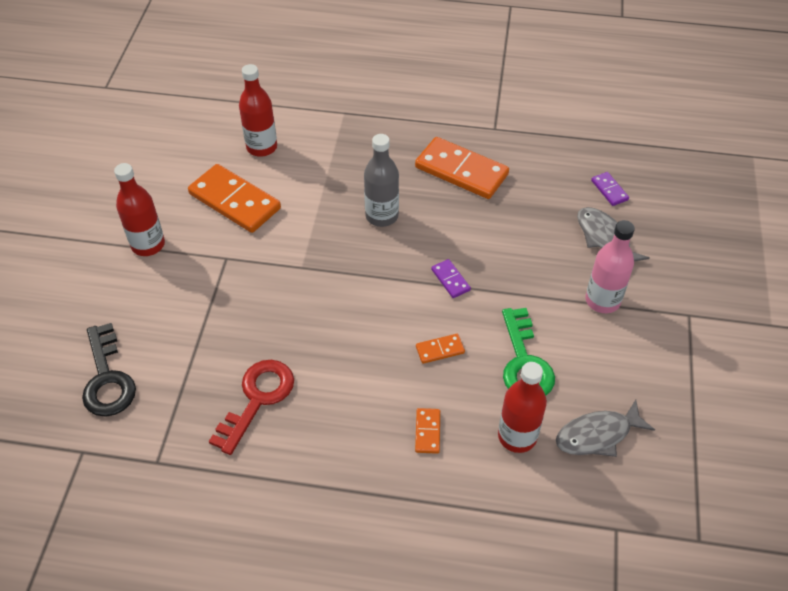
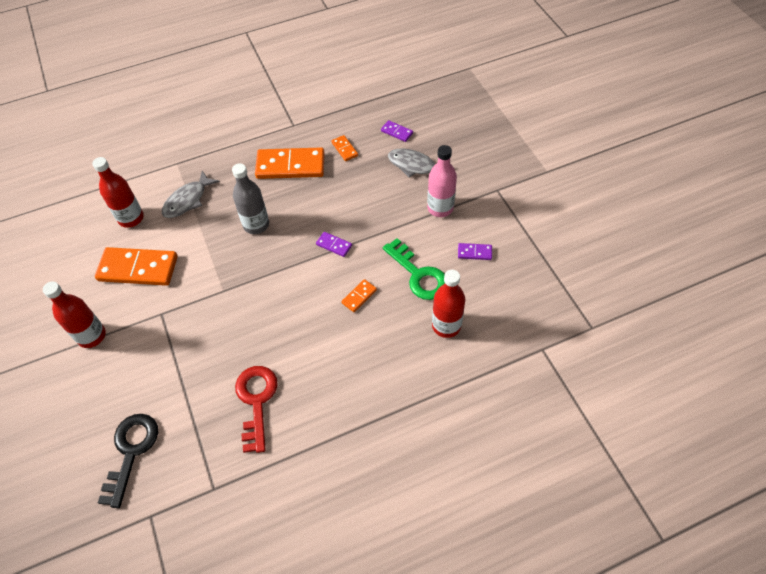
camera: 30 degrees left, 5 degrees up
(107, 378) = (131, 452): black key -> black key turned 120 degrees counterclockwise
(427, 432) = (388, 356): orange domino -> orange domino (344, 149)
(597, 435) = (493, 296): grey fish -> grey fish (187, 200)
(609, 372) = (474, 252): none -> purple domino

